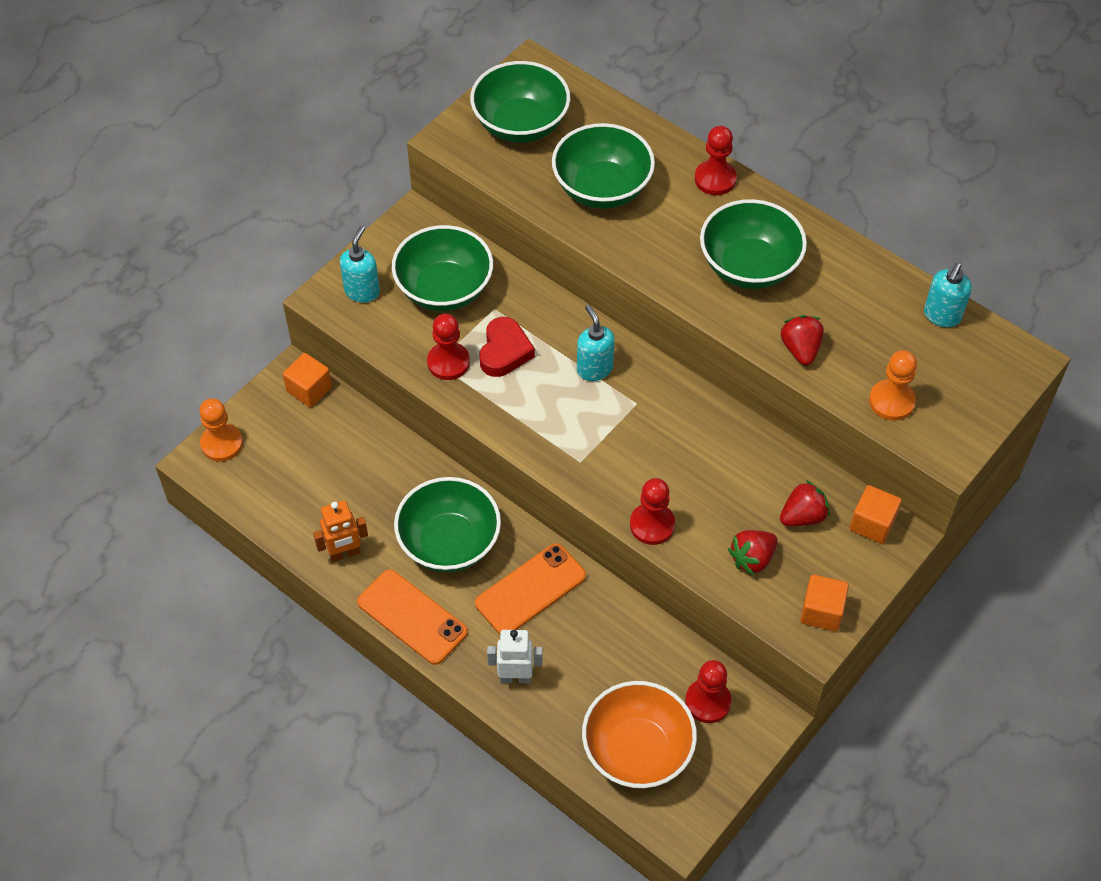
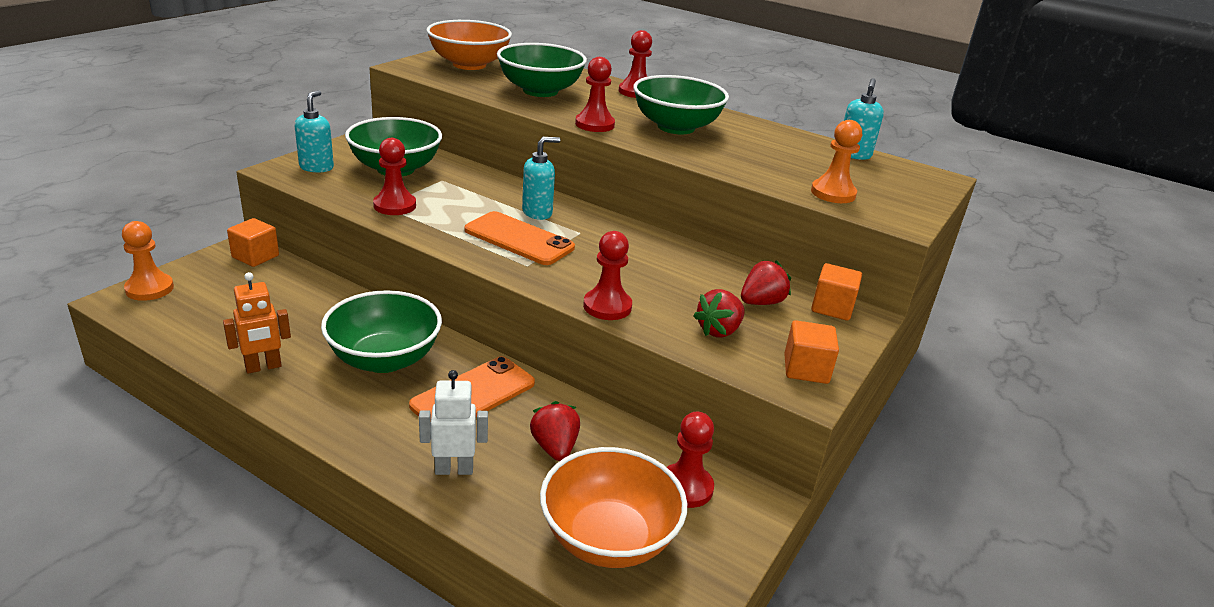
camera: 10 degrees left, 25 degrees down
(412, 617) = (333, 418): orange phone -> orange phone (519, 239)
(504, 351) = (450, 201): red heart -> none
(520, 125) = (469, 65): green bowl -> orange bowl
(594, 369) = (537, 213): turquoise soap dispenser -> turquoise soap dispenser turned 90 degrees clockwise
(658, 268) = (594, 124): none -> red pawn
(800, 349) = (736, 165): red strawberry -> red strawberry (555, 447)

